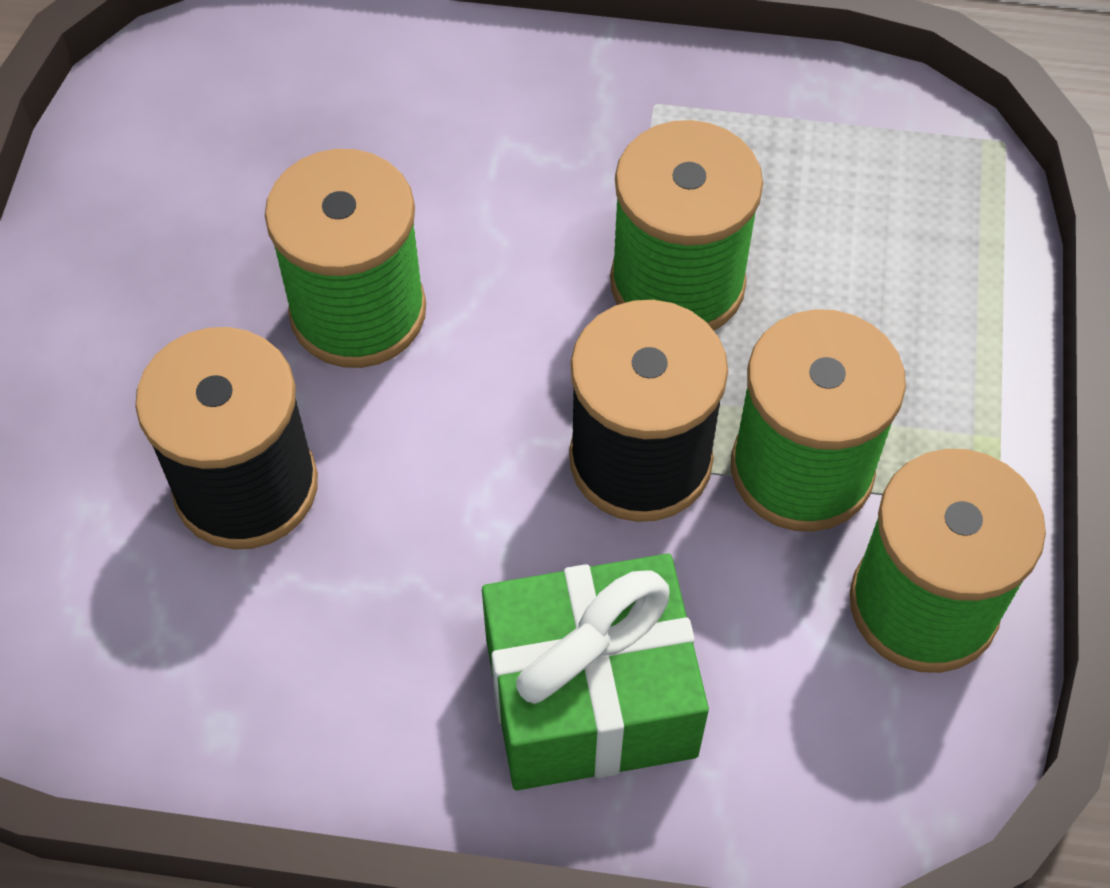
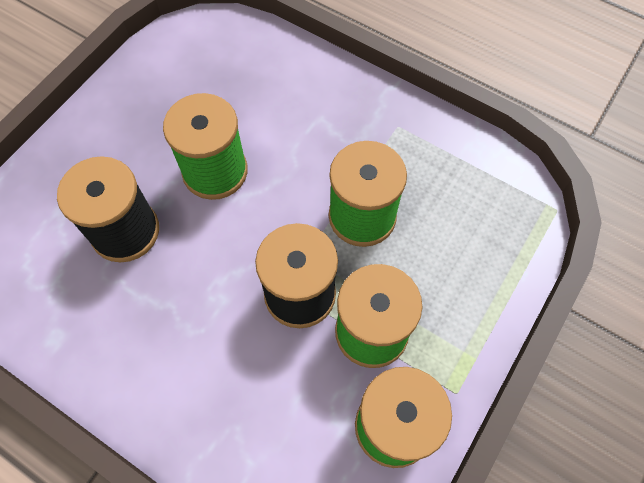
camera: 25 degrees right, 5 degrees up
(590, 697) = (216, 398): green gift -> none

